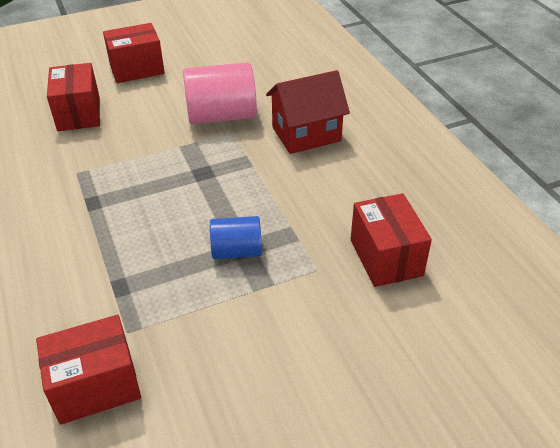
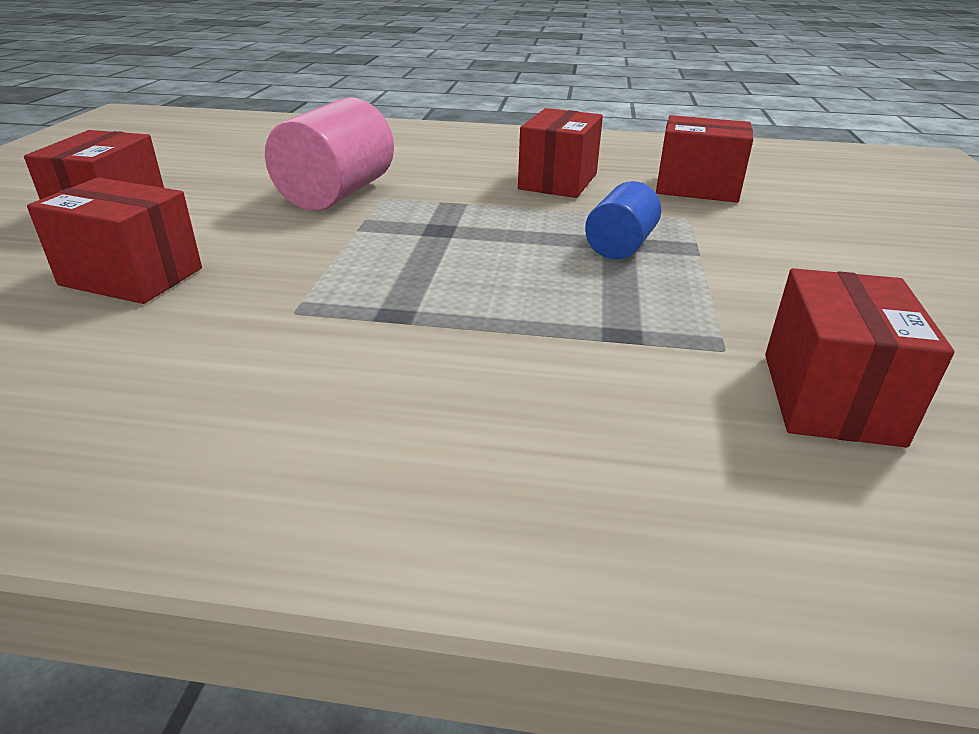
camera: 60 degrees left, 10 degrees down
(306, 134) = (449, 168): red house -> none
(329, 187) = (558, 181): none -> red box

